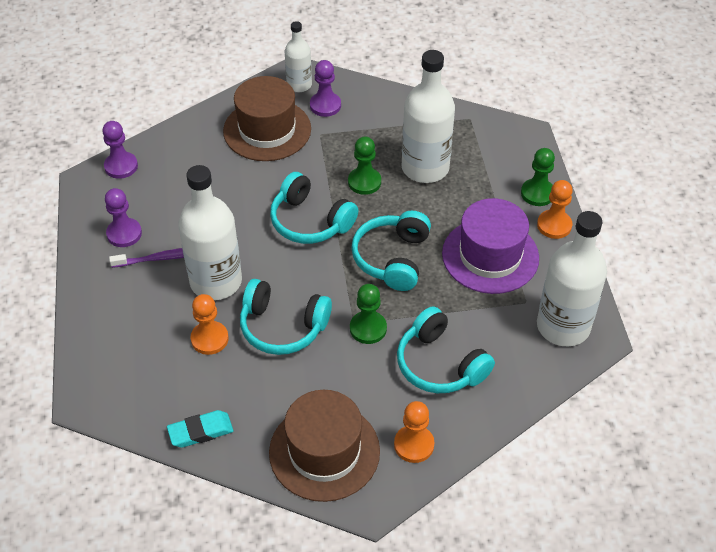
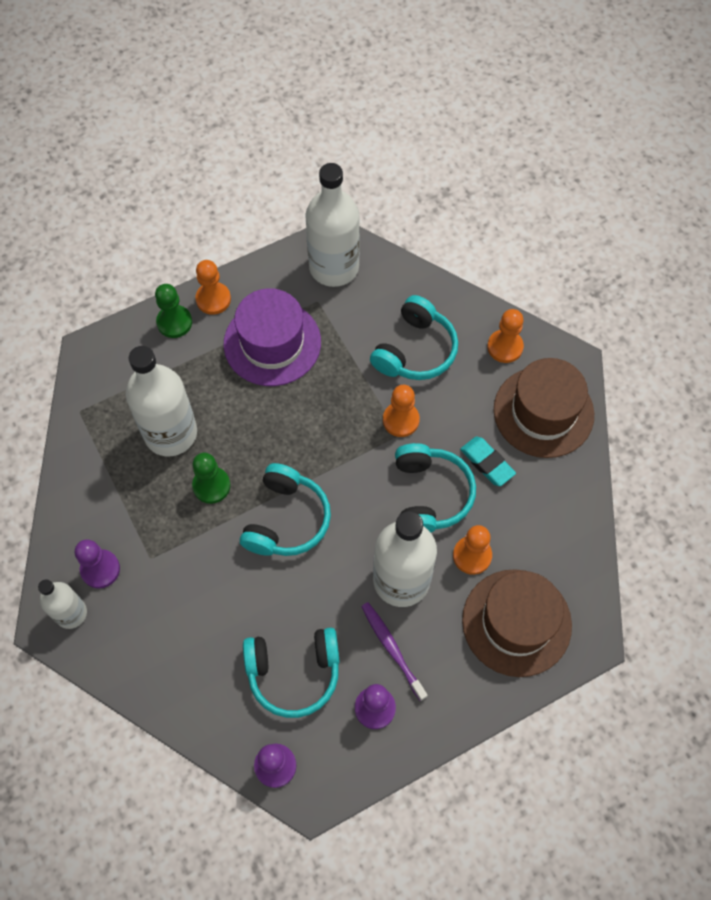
camera: 110 degrees left, 15 degrees up
(200, 431) = (572, 520): turquoise eraser -> turquoise eraser (487, 463)
(267, 130) = (161, 619): brown hat -> brown hat (516, 622)
(368, 328) = (401, 420): green pawn -> orange pawn
(392, 258) = (307, 426): turquoise headphones -> turquoise headphones (294, 673)

